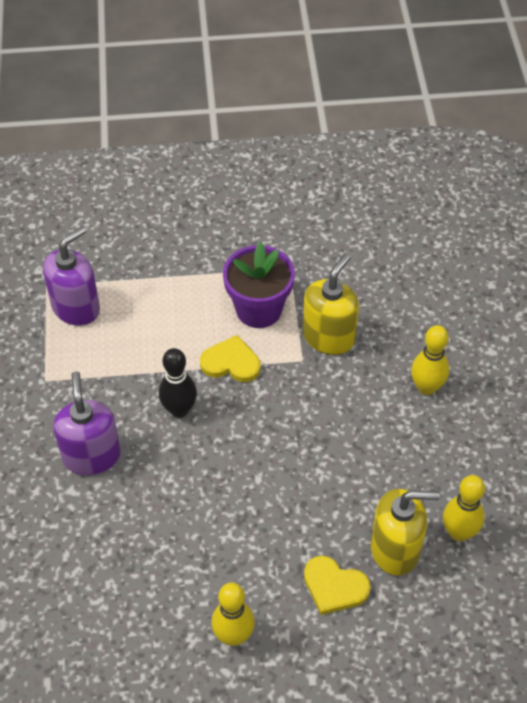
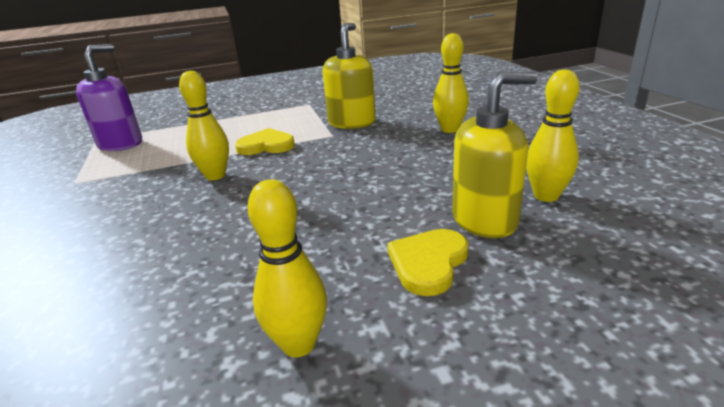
camera: 10 degrees left, 25 degrees down
(91, 456) = (110, 218): purple soap dispenser -> none
(179, 410) = (215, 176): black bowling pin -> yellow bowling pin
(258, 309) = (287, 121): purple flower pot -> none
(334, 587) = (428, 263): yellow heart -> yellow heart turned 105 degrees clockwise

